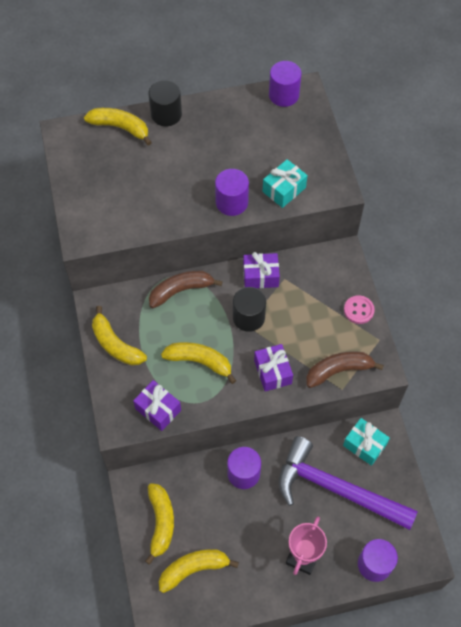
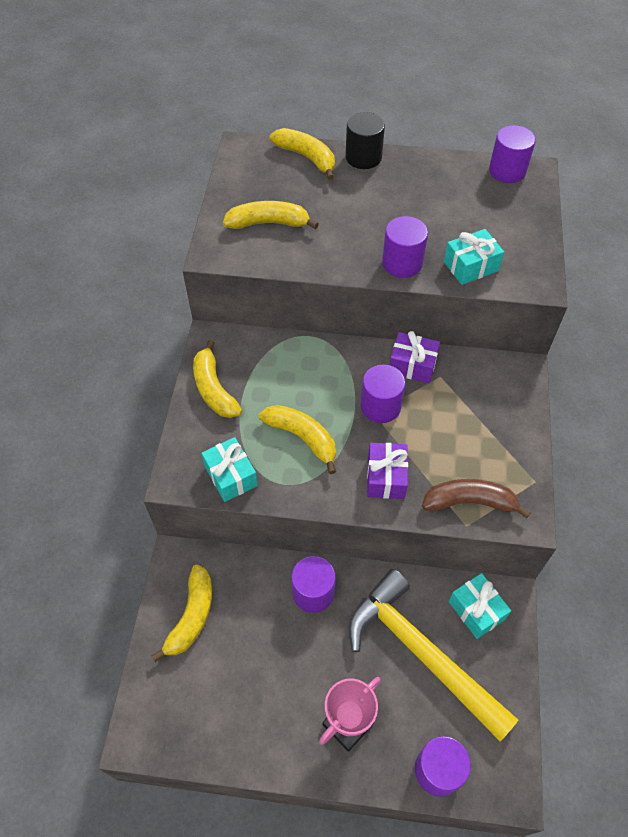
camera: 20 degrees right, 5 degrees down
(158, 409) = (231, 476): purple gift -> turquoise gift
(181, 290) = (313, 354): brown banana -> none
(194, 569) = (207, 688): yellow banana -> yellow banana (268, 223)
(248, 317) = (380, 406): black cylinder -> purple cylinder
(336, 489) = (421, 652): purple hammer -> yellow hammer
(358, 310) = (520, 439): pink button -> none

